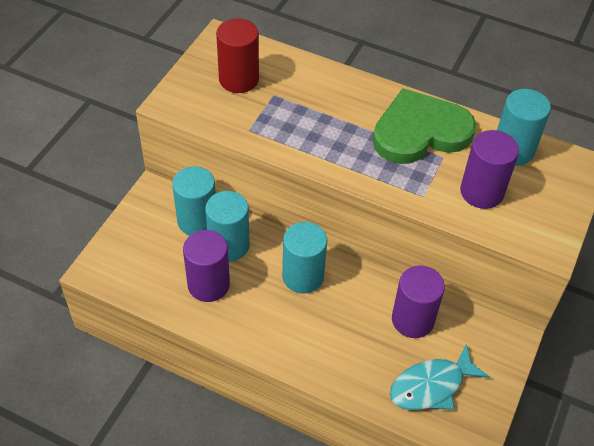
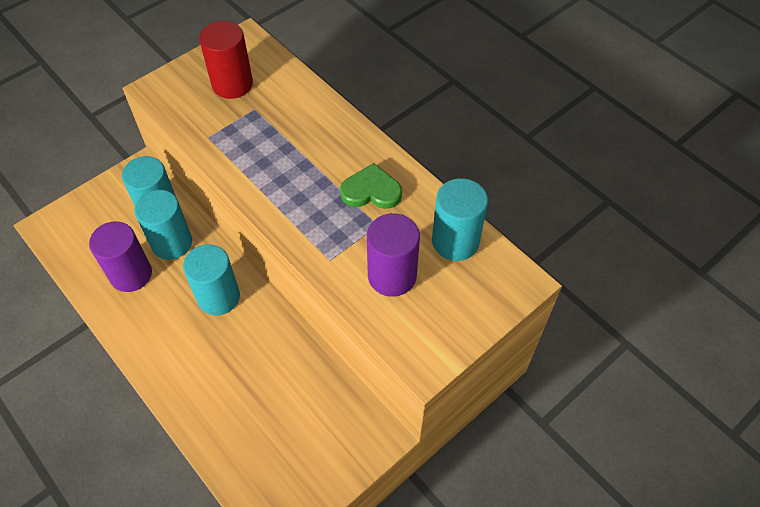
camera: 25 degrees right, 5 degrees up
(412, 320) = (294, 379): purple cylinder -> none
(420, 132) = (371, 191): green heart -> green heart, size x0.54
(431, 386) = (270, 454): turquoise fish -> none

